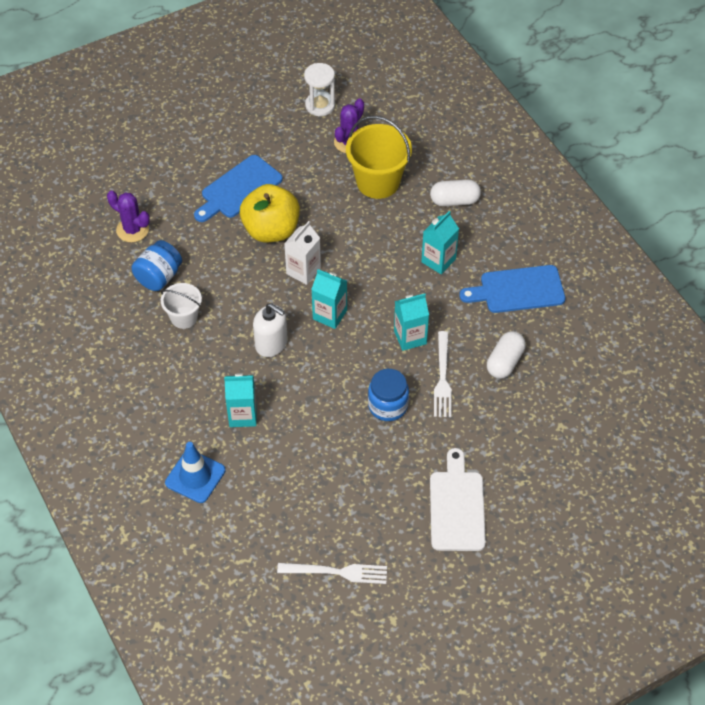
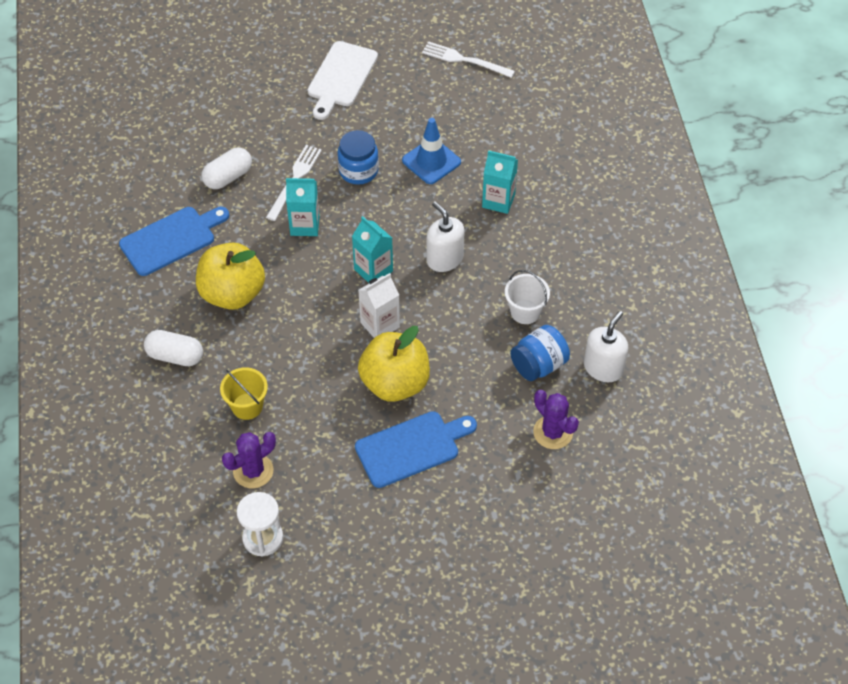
camera: 160 degrees left, 0 degrees up
(104, 290) = (603, 368): none -> white soap dispenser
(195, 476) = (560, 162): blue traffic cone -> blue traffic cone (431, 161)
(378, 182) = (247, 406): yellow bucket -> yellow bucket, size x0.58
(438, 260) = (232, 293): turquoise carton -> yellow apple
(518, 290) = (171, 239): blue cutting board -> blue cutting board turned 45 degrees counterclockwise

